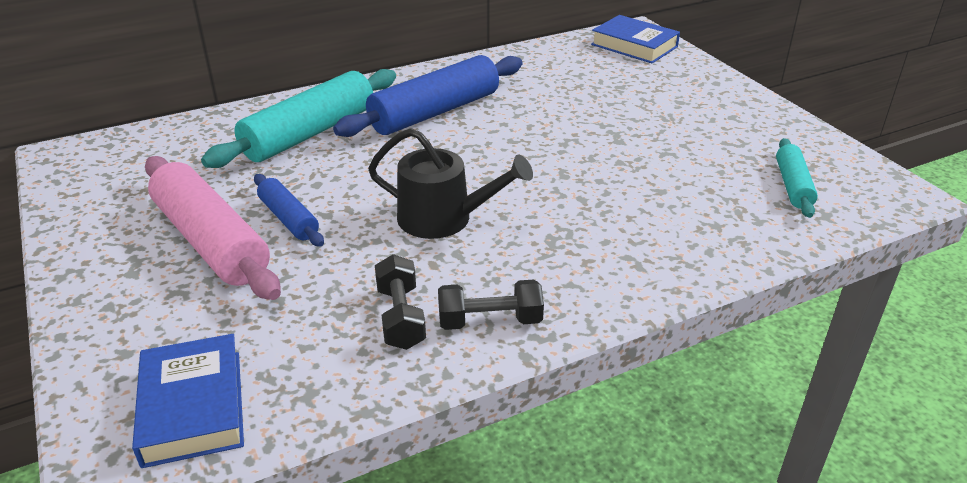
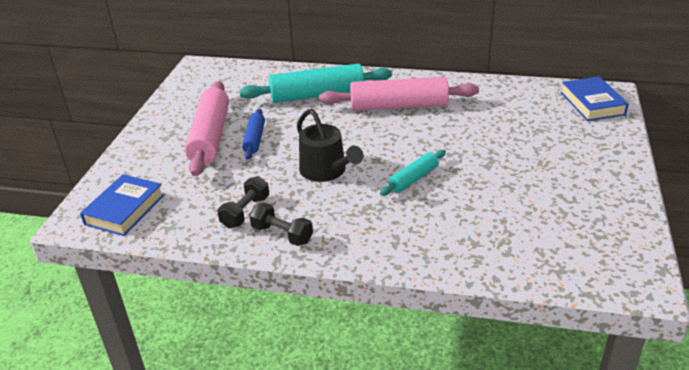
camera: 40 degrees right, 0 degrees up
(435, 112) = (398, 106): blue rolling pin -> pink rolling pin
(792, 186) = (565, 242): turquoise rolling pin -> turquoise rolling pin (413, 178)

